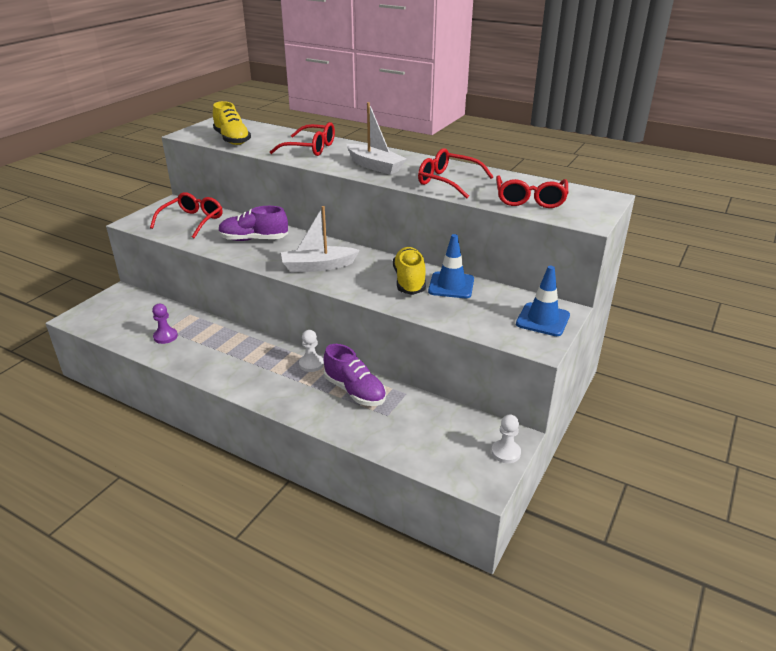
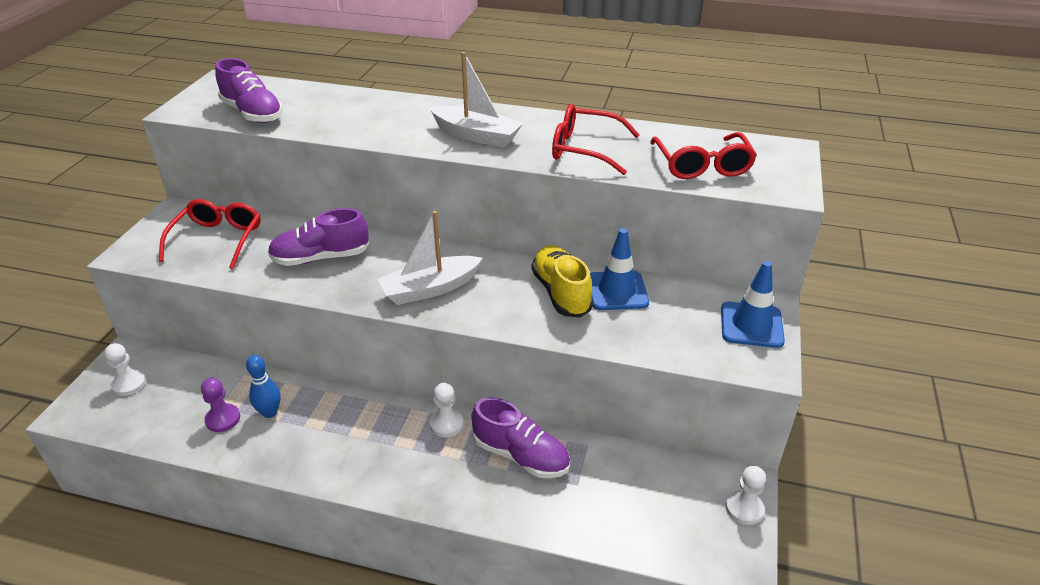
camera: 15 degrees left, 5 degrees up
(116, 308) = (129, 384): none -> white pawn
(197, 338) = (270, 412): none -> blue bowling pin
(232, 139) = (253, 113): yellow shoe -> purple shoe
(310, 148) = (373, 116): red glasses -> none

